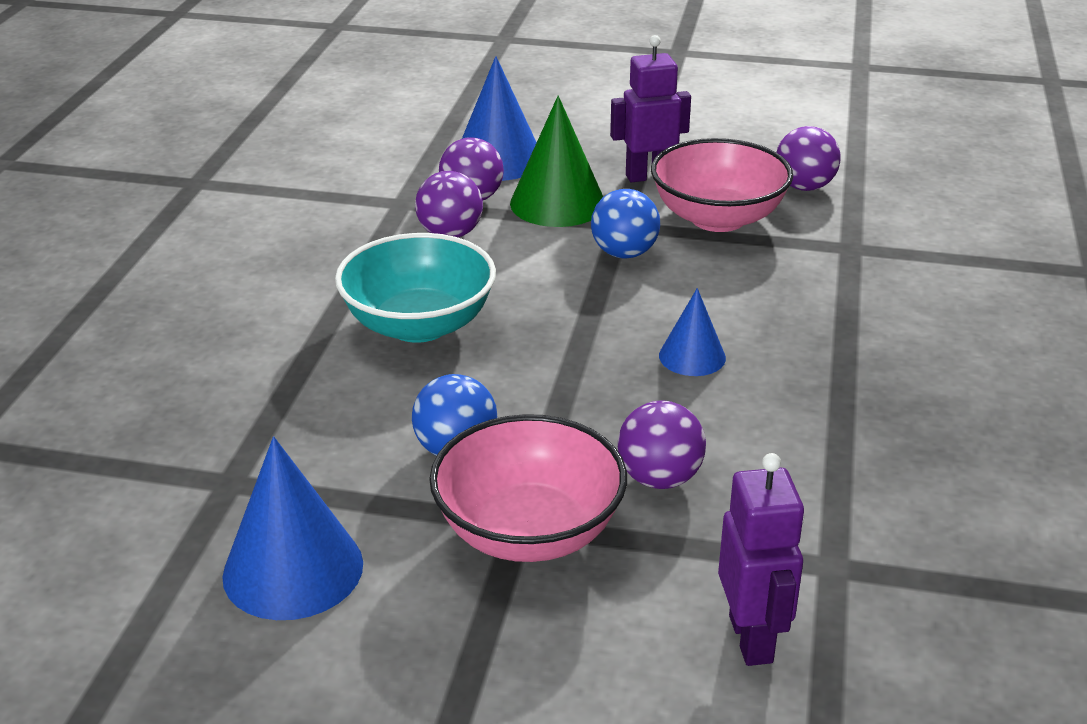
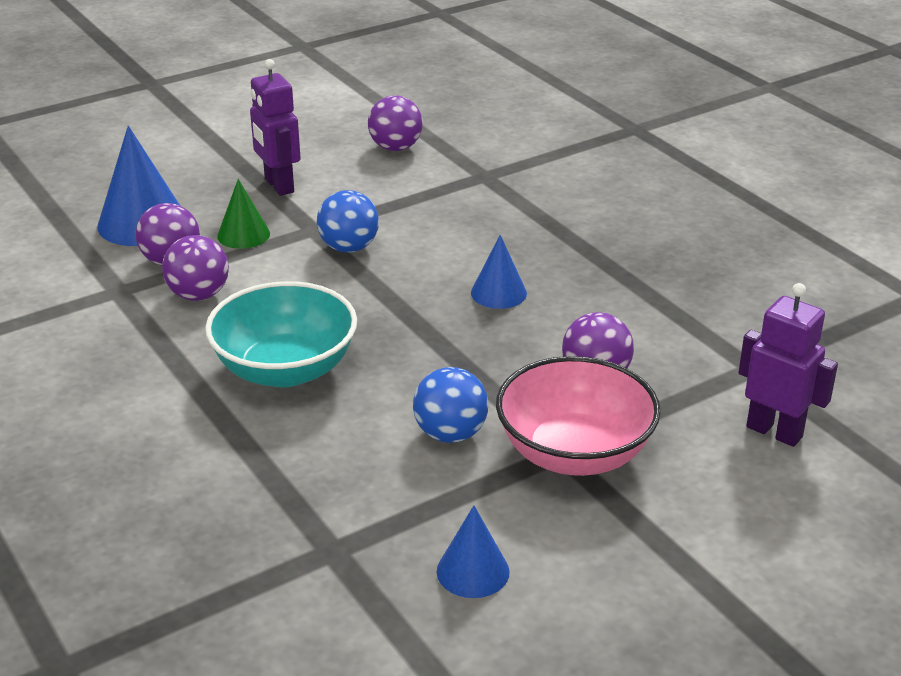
camera: 45 degrees left, 0 degrees up
(293, 569) = (473, 571): blue cone -> blue cone, size x0.58
(557, 203) = (243, 235): green cone -> green cone, size x0.58
(648, 176) = (278, 186): purple robot -> purple robot turned 60 degrees counterclockwise
(718, 218) = (373, 194): pink bowl -> none

